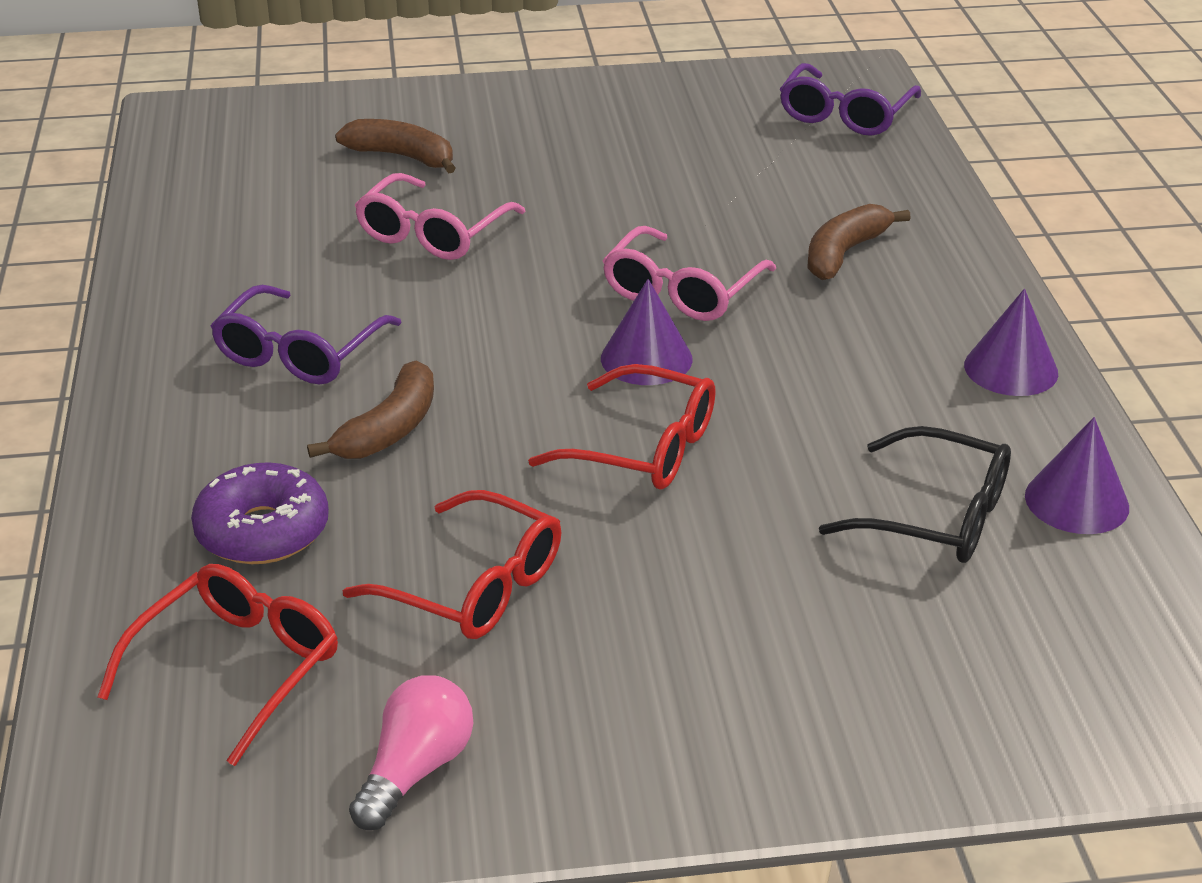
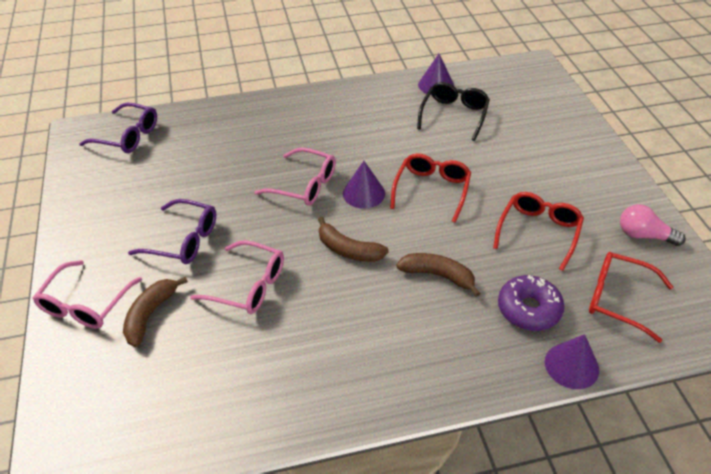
camera: 95 degrees left, 10 degrees up
(299, 353) = (379, 325): purple glasses -> purple glasses (184, 240)
(441, 110) = (85, 304): none -> pink glasses
(844, 253) = (268, 136): brown banana -> brown banana (348, 250)
(1011, 369) = (355, 95): purple cone -> purple cone (571, 365)

